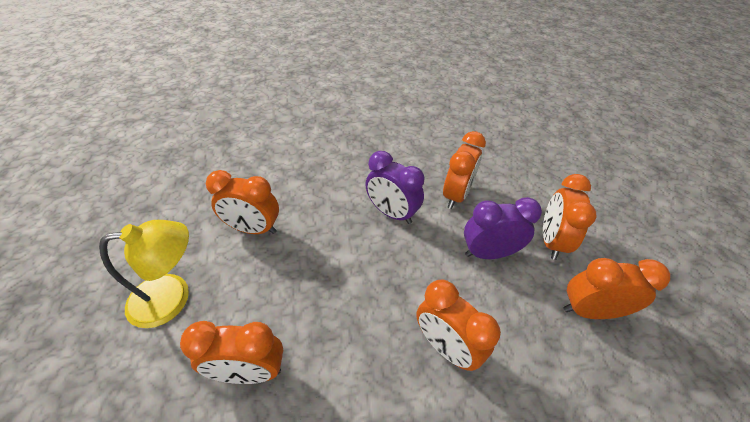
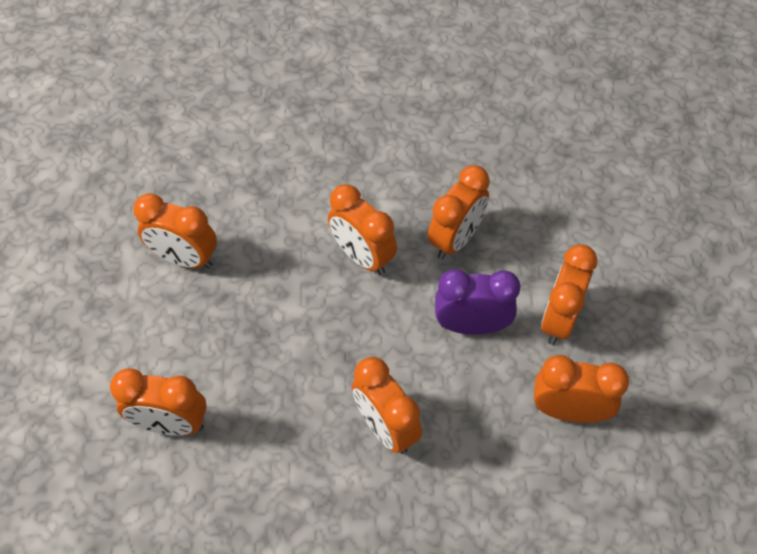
camera: 10 degrees right, 10 degrees up
(172, 297) = (90, 333): yellow lamp -> none
(392, 213) = (362, 256): purple clock -> orange clock

